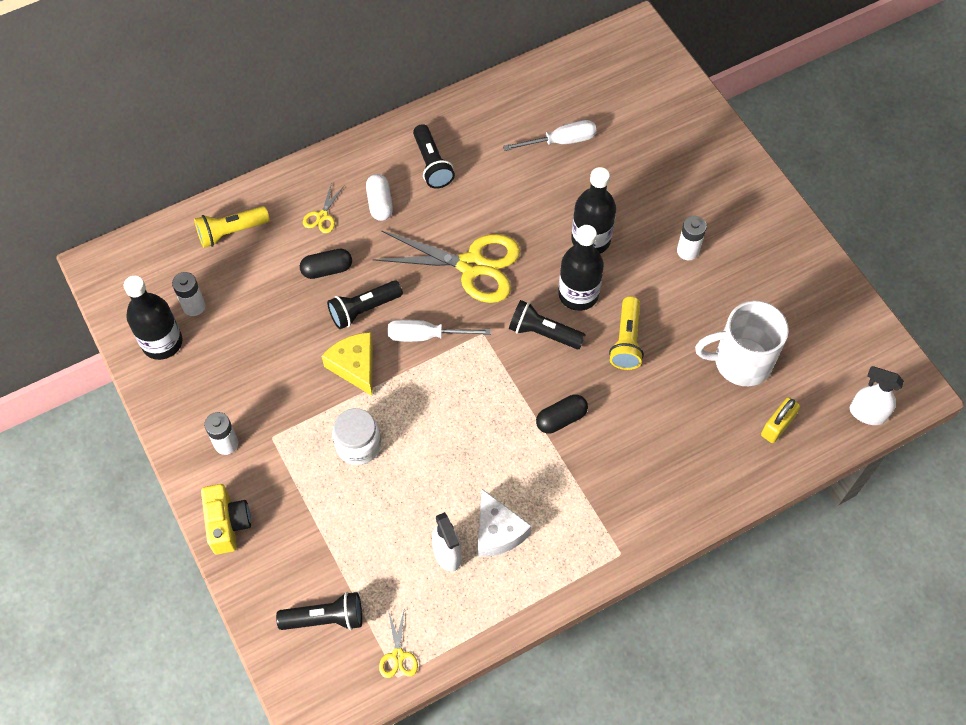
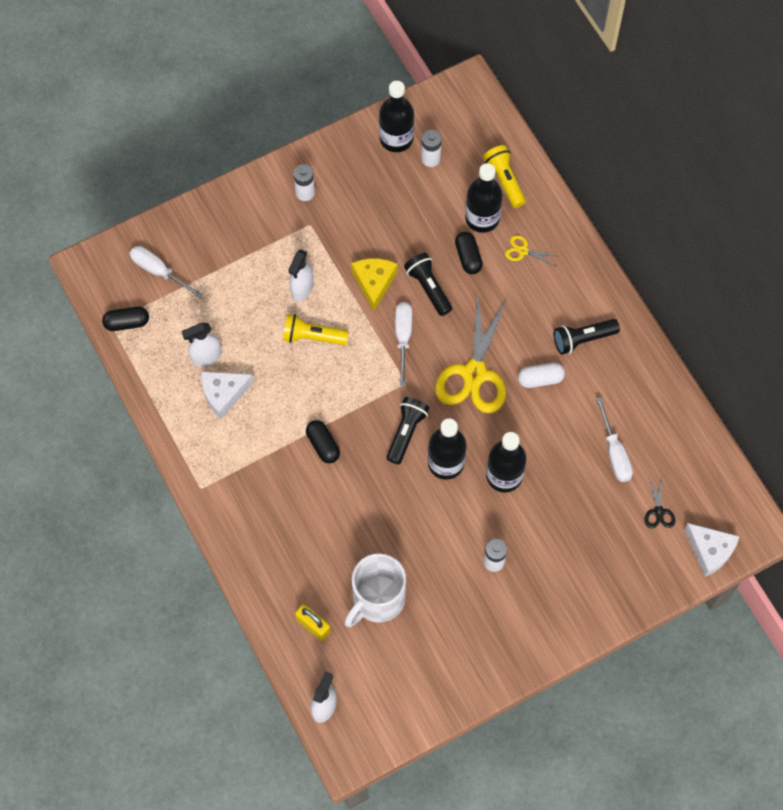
camera: 90 degrees right, 5 degrees up
(228, 524) = (237, 199): yellow camera -> none
(278, 255) = (482, 218): none -> black bottle
(325, 618) = (158, 271): black flashlight -> white screwdriver
(355, 366) = (374, 283): yellow cheese -> yellow cheese turned 60 degrees counterclockwise
(358, 445) = (302, 288): white jar -> white spray bottle
(380, 203) = (538, 297): white capsule -> white capsule (540, 379)
(398, 656) = (127, 323): yellow scissors -> black capsule
(623, 107) = (658, 512): none -> black scissors
(626, 341) = (398, 502): yellow flashlight -> yellow flashlight (312, 337)
(661, 68) = (710, 551): none -> white cheese
(740, 362) = (377, 599): white mug -> white mug turned 135 degrees counterclockwise

